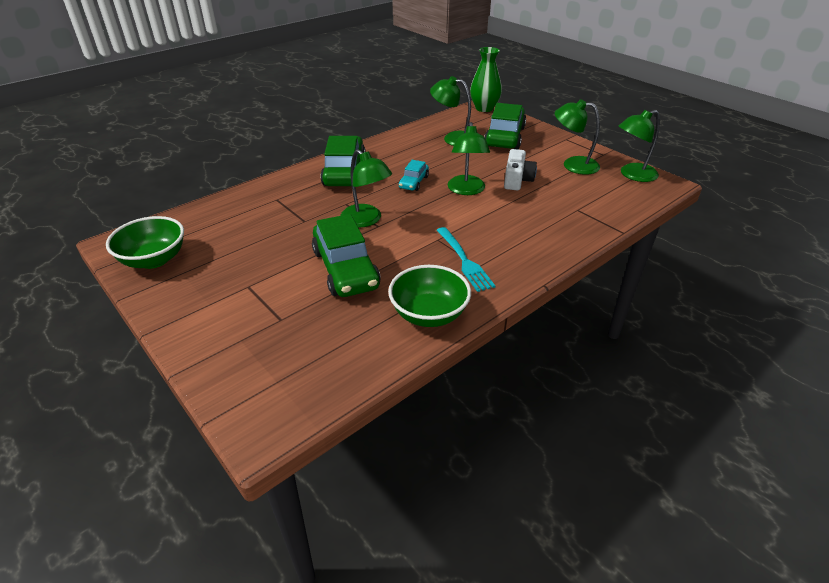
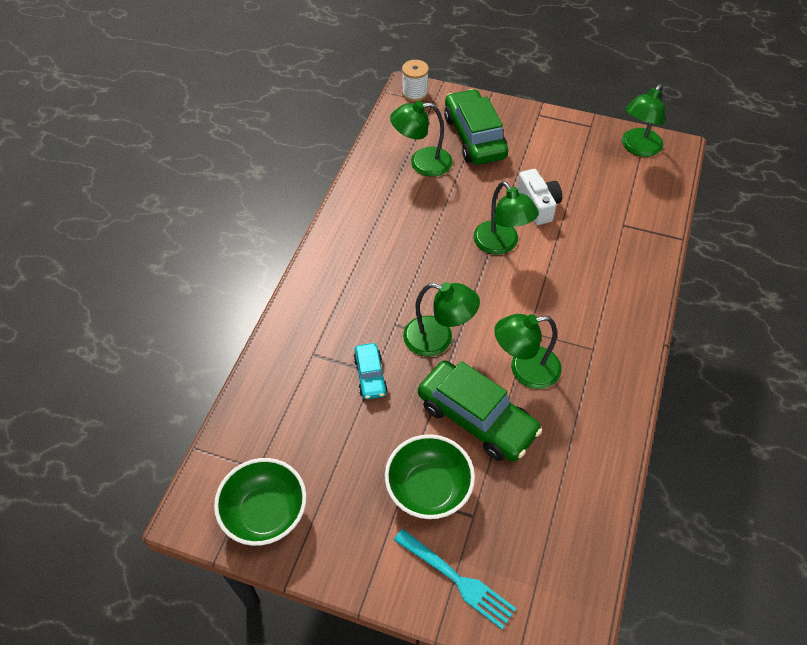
camera: 30 degrees left, 15 degrees up
(344, 171) = (349, 273): green car -> none
(413, 182) = (438, 256): turquoise car -> turquoise car (370, 375)
(429, 314) = (597, 434): green bowl -> green bowl (428, 489)
(464, 261) = (576, 349): turquoise fork -> turquoise fork (457, 580)
(484, 108) = (415, 93): green vase -> white spool
(573, 165) = (574, 156): green lamp -> green lamp (524, 370)

